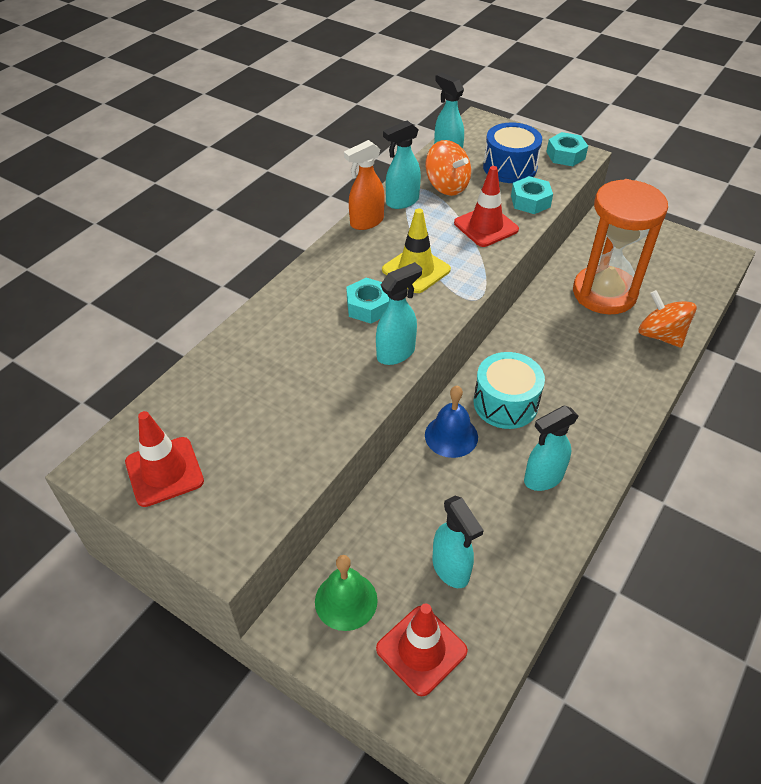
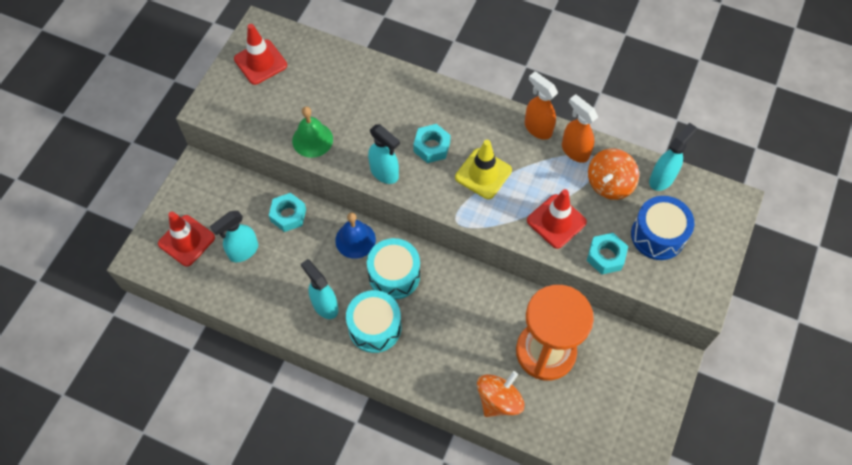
camera: 80 degrees right, 15 degrees up
(346, 600) = (216, 194): green bell -> green bell (312, 139)
(402, 202) = (574, 151): turquoise spray bottle -> orange spray bottle
(565, 155) = (697, 286): turquoise nut -> turquoise nut (288, 215)
(574, 430) = (375, 327): none -> turquoise drum

